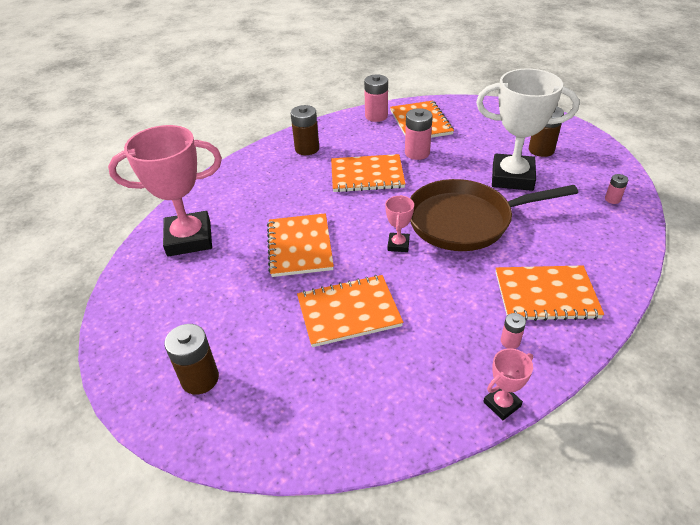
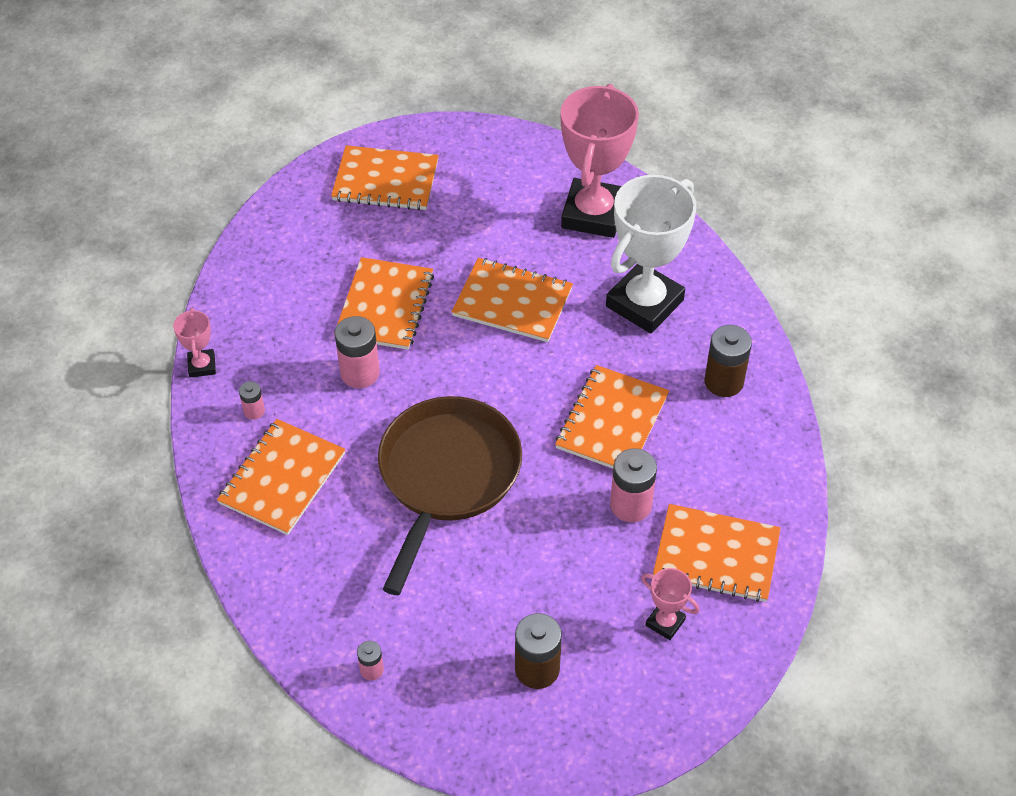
camera: 115 degrees right, 10 degrees up
(200, 379) = (385, 180): brown battery -> orange notebook
(376, 116) = (772, 505): pink battery -> pink battery (360, 373)
(398, 245) = (452, 390): pink trophy -> pink trophy (665, 622)
(512, 177) = (497, 585): white trophy -> white trophy (644, 303)

